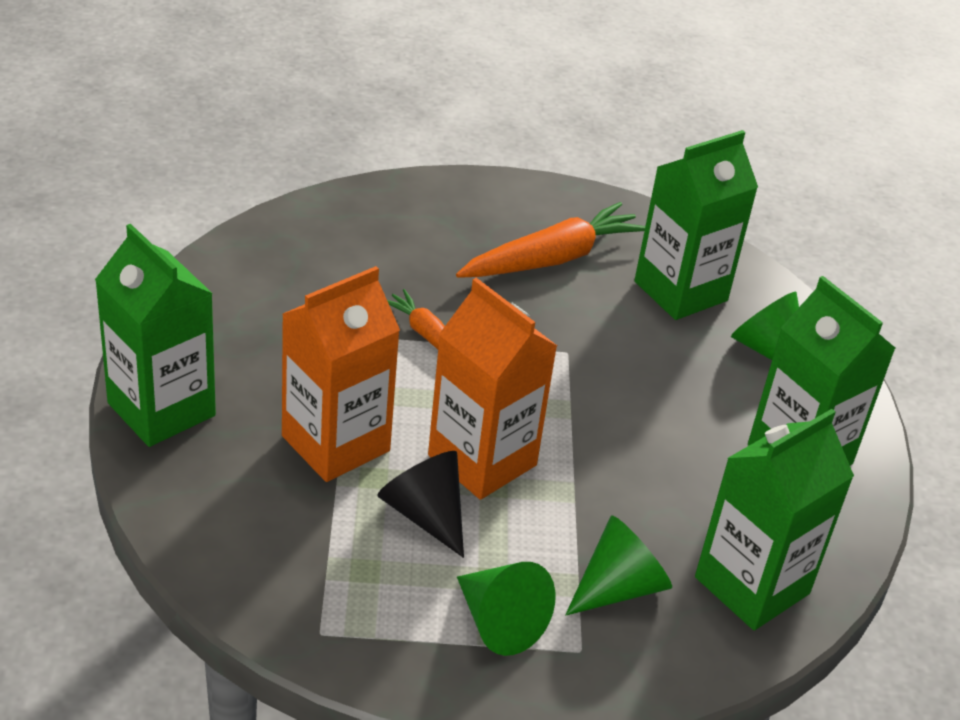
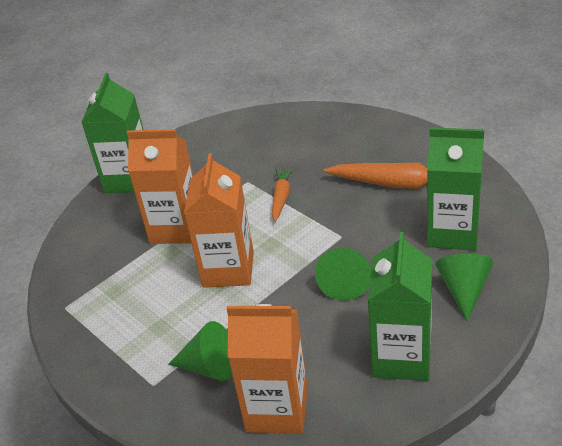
camera: 55 degrees right, 0 degrees up
(425, 514) = (171, 281): black cone -> none
(499, 622) = (137, 348): green cone -> green cone (345, 283)
(752, 585) = (277, 409): green carton -> orange carton

